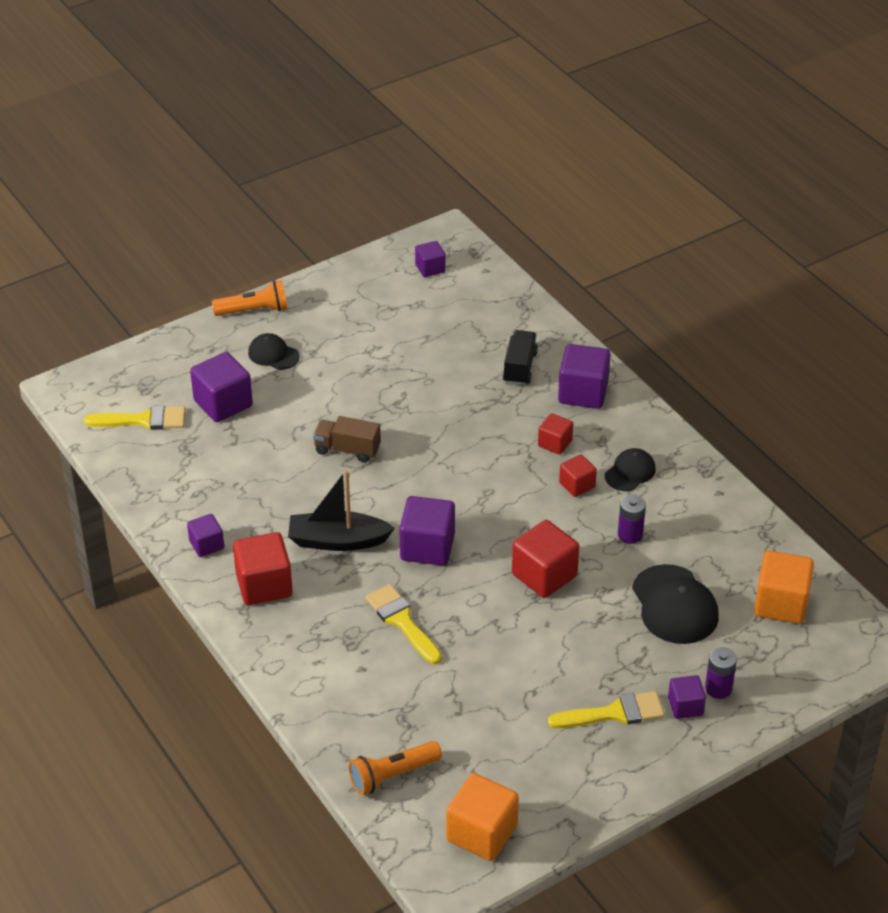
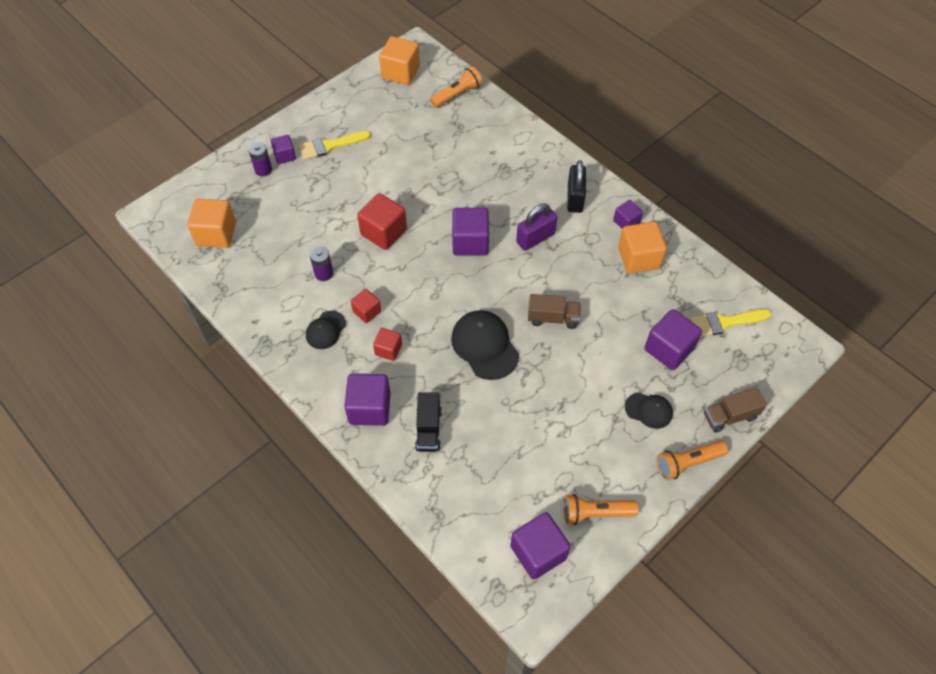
camera: 170 degrees right, 15 degrees up
(188, 339) = (730, 416): none -> brown truck
(211, 500) = (638, 258): none -> orange cube
(264, 585) = (575, 198): red cube -> black padlock
(338, 541) = (535, 238): black boat -> purple padlock
(364, 287) = (595, 513): none -> orange flashlight
(402, 621) = (475, 186): yellow brush -> none
(430, 268) = (538, 552): purple cube -> purple cube, size x1.72
(674, 605) = (291, 223): black cap -> black cap (485, 346)

